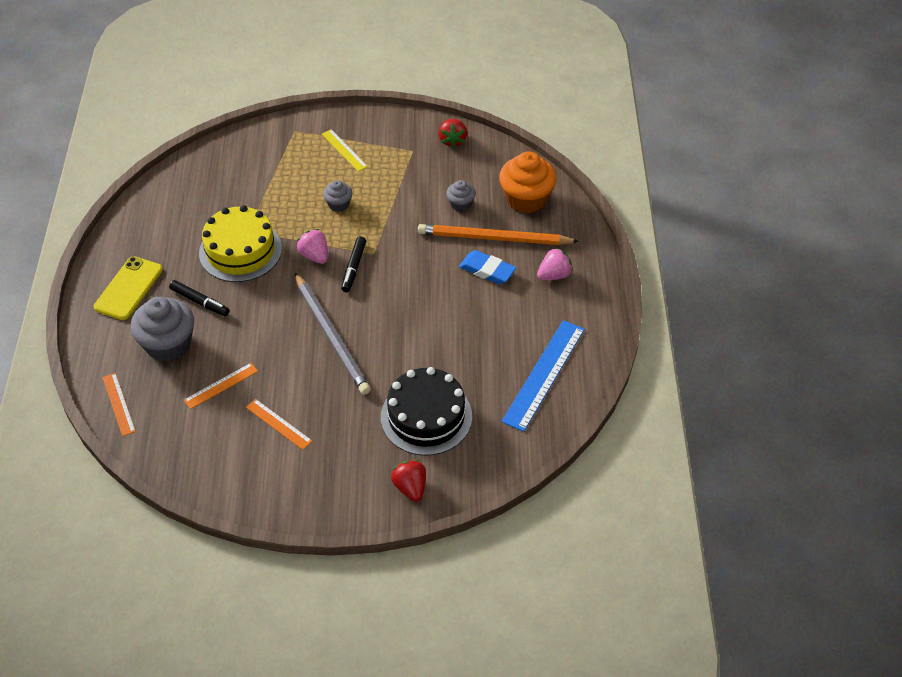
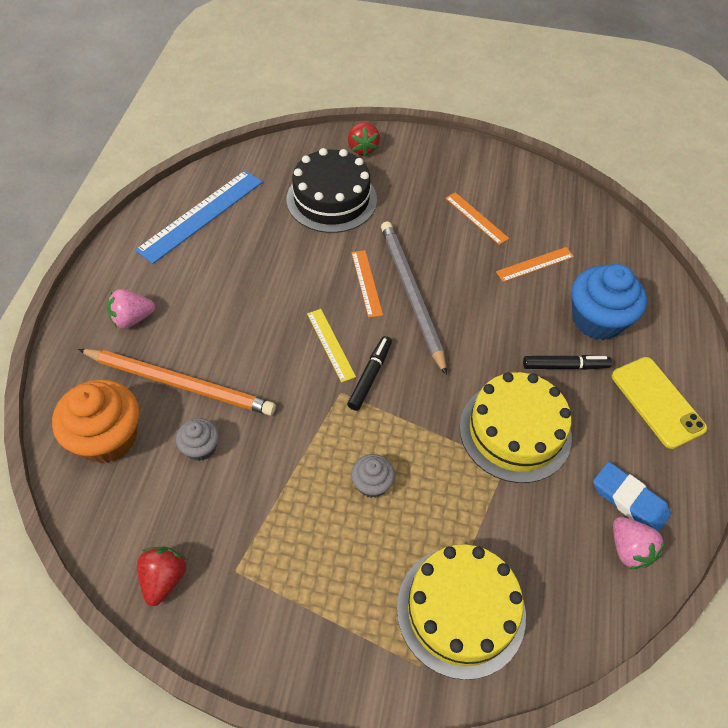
camera: 170 degrees left, 5 degrees up
(118, 404) = (641, 265): orange ruler -> orange ruler (367, 283)
(129, 288) = (657, 402): yellow phone -> yellow phone turned 60 degrees counterclockwise
(168, 344) = (597, 320): grey cupcake -> blue cupcake
(200, 302) = (564, 366): black marker -> black marker turned 135 degrees clockwise
(273, 155) = (461, 610): none -> yellow cake
(315, 256) = (417, 403): pink strawberry -> pink strawberry (629, 549)
(344, 150) = (344, 596): yellow ruler -> yellow ruler (331, 344)
(487, 270) = (208, 340): blue eraser -> blue eraser (629, 500)

